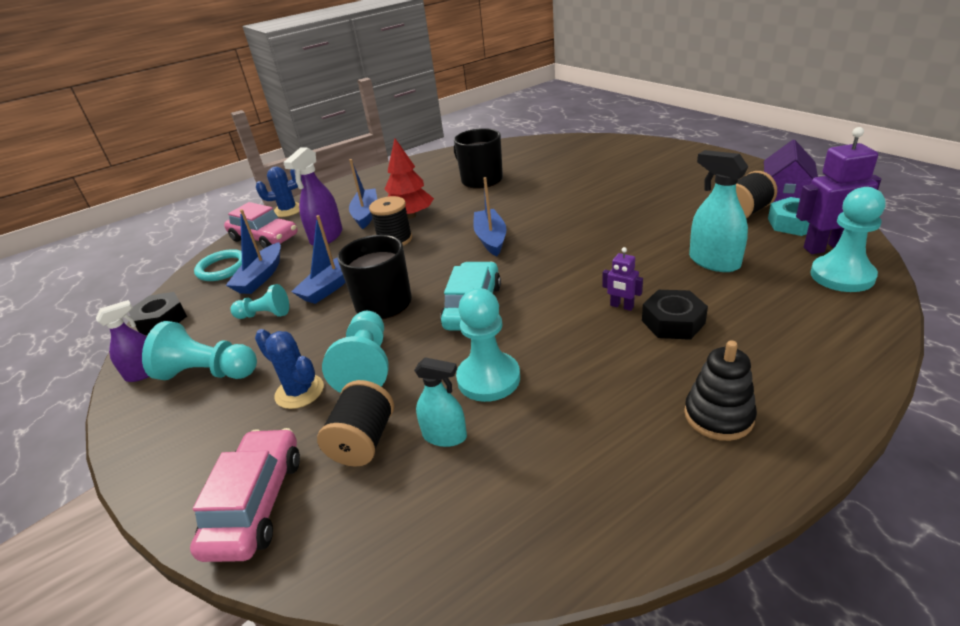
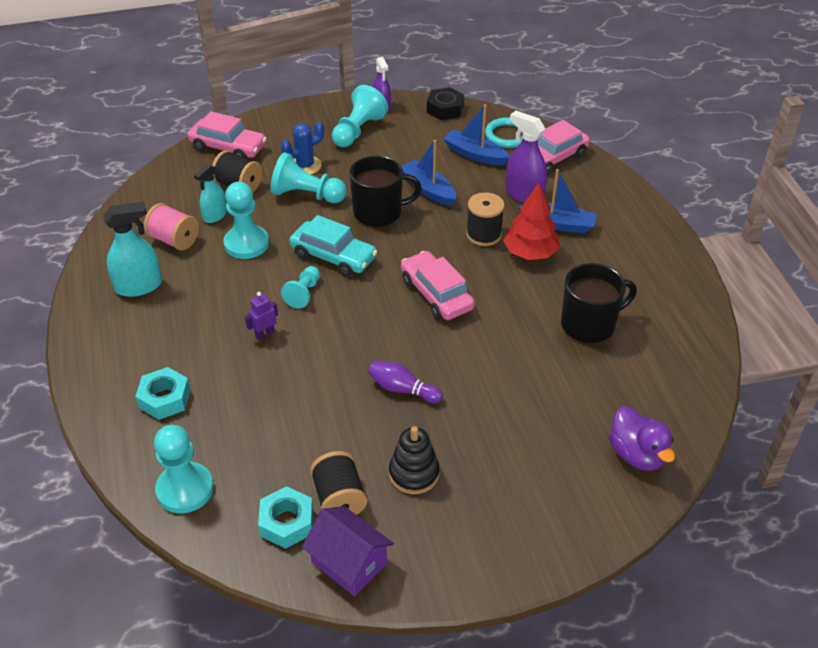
camera: 105 degrees right, 10 degrees up
(265, 315) = (411, 155): turquoise pawn -> turquoise pawn (304, 293)
(288, 210) = (609, 175): blue cactus -> none
(490, 238) = (436, 294): blue boat -> pink car
(522, 456) = (174, 240): none -> pink spool
(584, 147) = (636, 454): none -> purple duck
(613, 221) = (402, 389): none -> purple bowling pin
(673, 322) = (223, 352): black nut -> none
(714, 262) = (275, 420): turquoise spray bottle -> turquoise spray bottle (139, 286)
(718, 416) = (127, 328): black stacking toy -> black stacking toy (414, 473)
(774, 332) = (165, 399): none -> turquoise nut
(825, 248) = (229, 512): purple robot -> none

